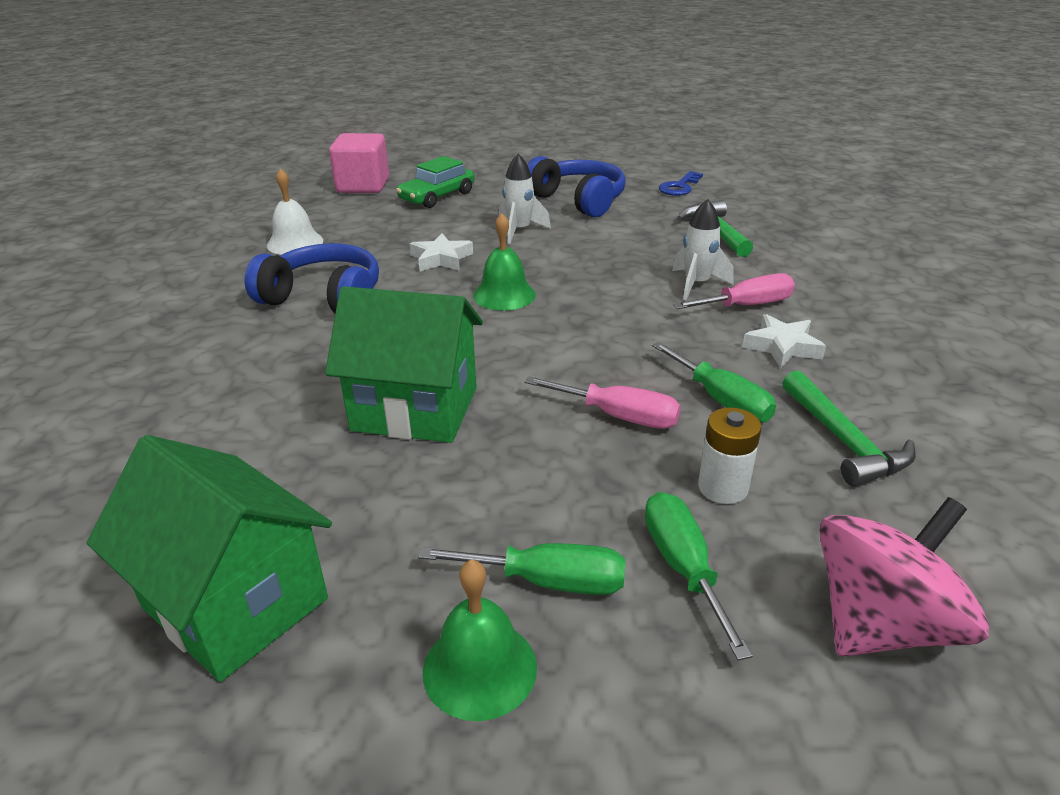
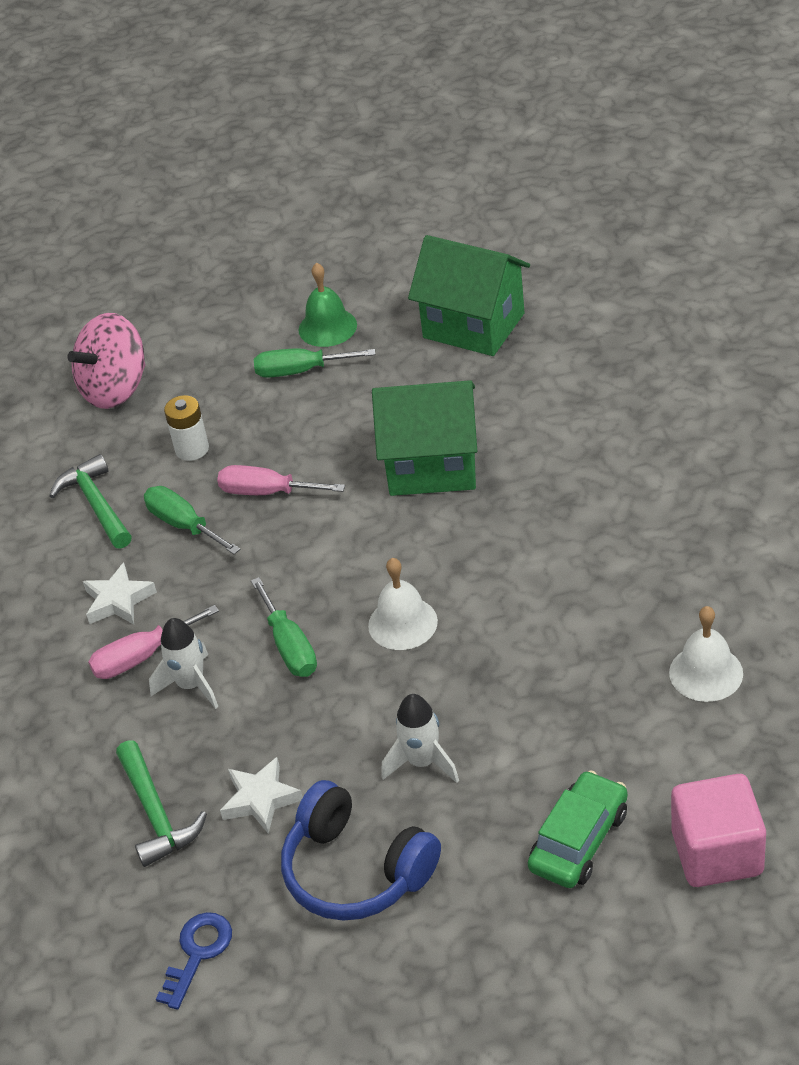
camera: 175 degrees right, 10 degrees up
(324, 298) = (596, 578): blue headphones -> none
(441, 259) = (500, 676): white star -> white star (260, 799)
(504, 295) = (402, 623): green bell -> white bell
(683, 567) = (221, 394): green screwdriver -> green screwdriver (289, 646)

